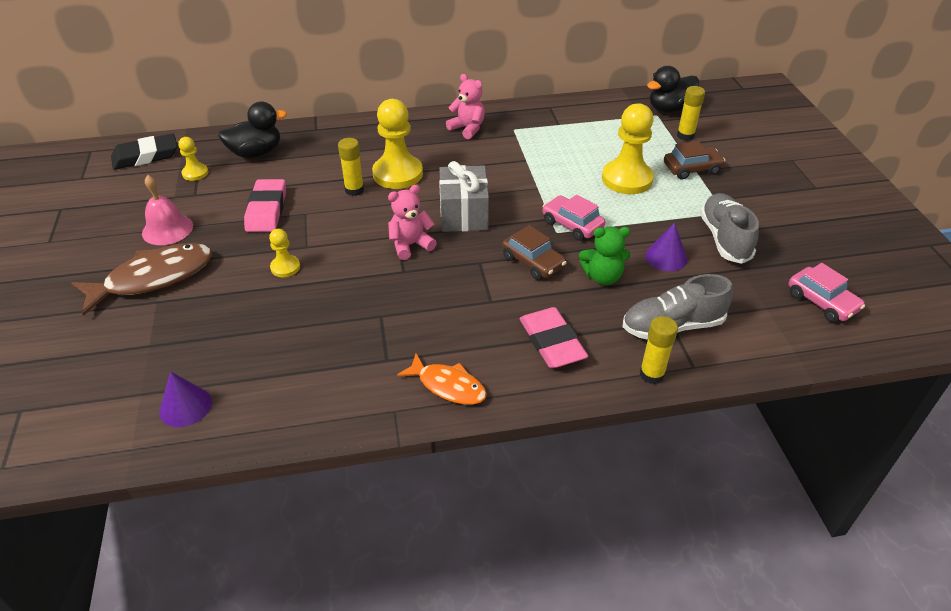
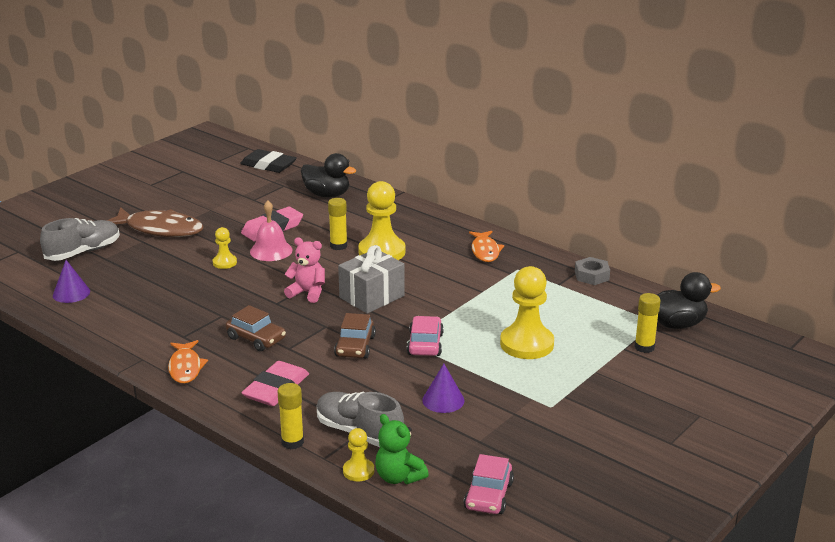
camera: 50 degrees right, 15 degrees down
(167, 229) = (208, 209): pink bell -> pink bell (271, 250)
(195, 173) = (275, 188): yellow pawn -> yellow pawn (358, 471)
(467, 129) = (485, 251): pink teddy bear -> orange fish
(564, 106) = (591, 275): none -> grey nut
(602, 277) = (378, 381): green teddy bear -> green teddy bear (398, 477)
(669, 109) = (677, 324): black duck -> black duck turned 150 degrees clockwise
(692, 169) = (593, 369): brown car -> brown car (256, 338)
(724, 238) = (510, 419): grey shoe -> grey shoe (83, 252)

